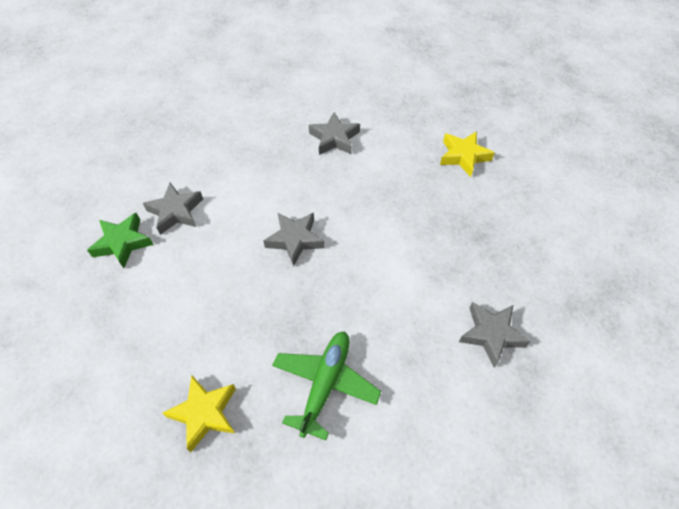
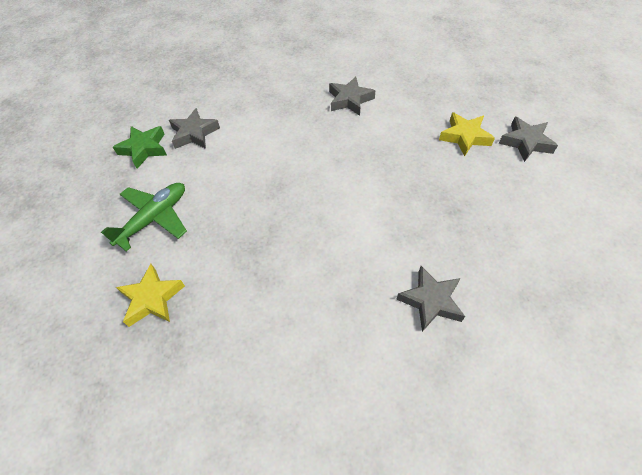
camera: 20 degrees right, 0 degrees up
(295, 240) = (282, 176): grey star -> grey star (526, 142)
(325, 384) = (260, 303): green plane -> green plane (154, 218)

